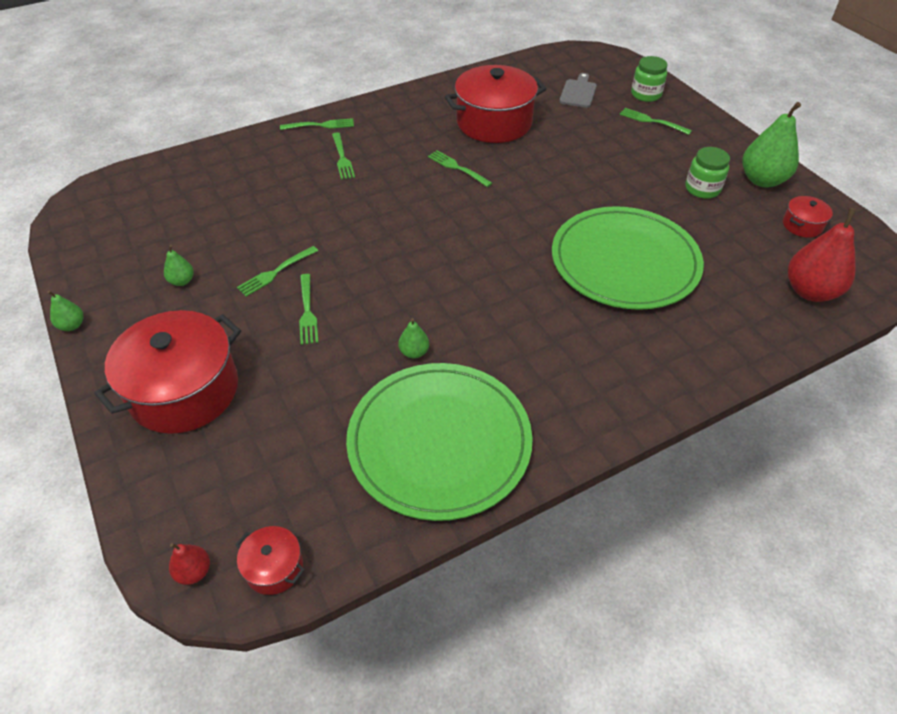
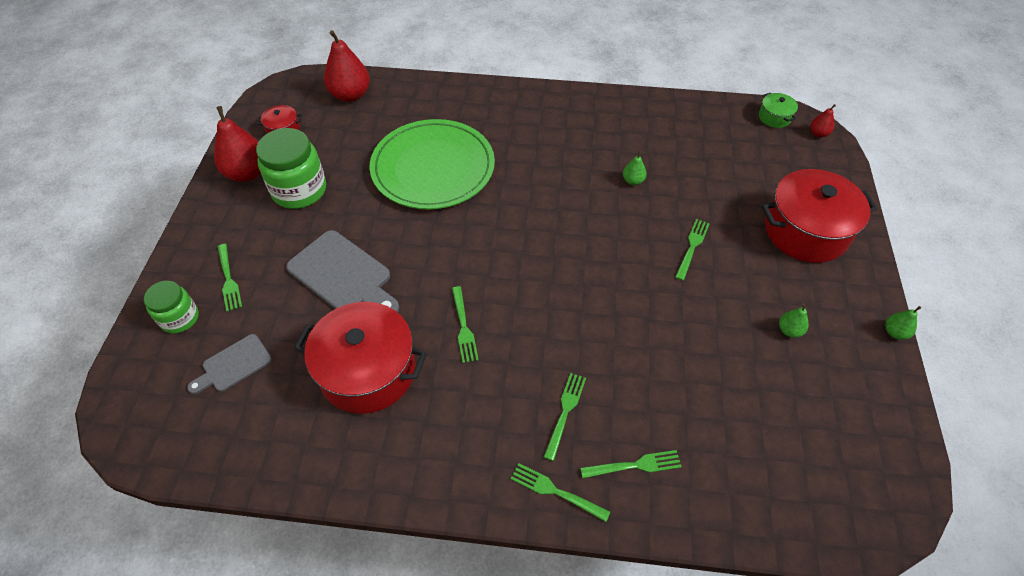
camera: 145 degrees left, 5 degrees up
(274, 567) = (774, 117): red pot -> green pot
(276, 272) = (702, 296): green fork -> green fork (635, 465)
(439, 442) = (653, 128): green plate -> none
(581, 156) = (343, 275): none -> grey cutting board
(702, 189) = (299, 190): green jar -> green jar, size x1.65
(762, 180) = (247, 173): green pear -> red pear

